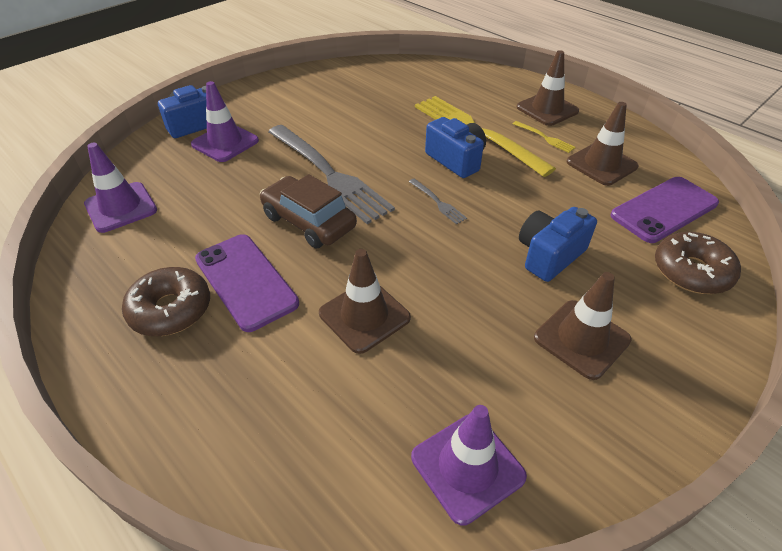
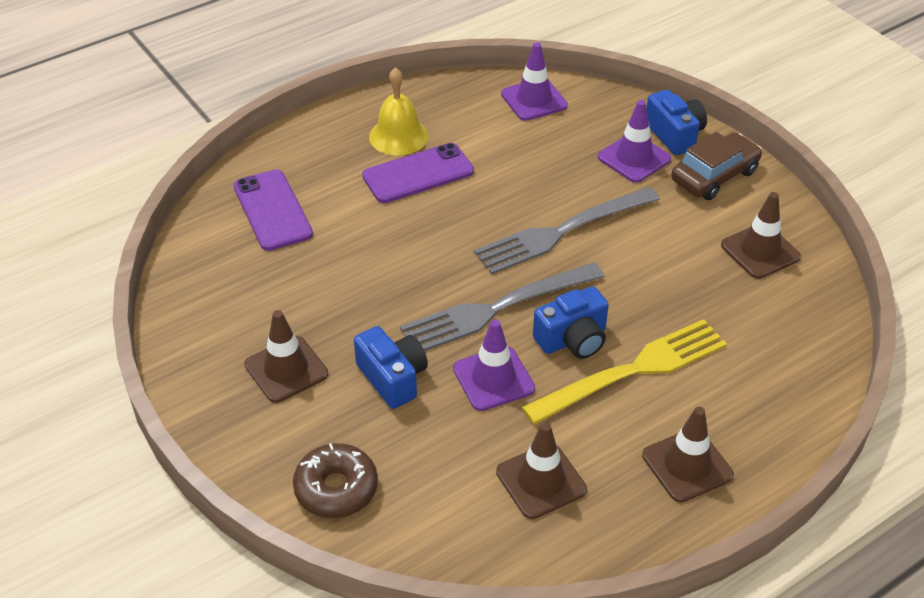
camera: 100 degrees right, 0 degrees up
(171, 310) = (398, 136): brown donut -> yellow bell
(309, 221) = (486, 213): brown car -> brown car (714, 176)
(364, 315) = (357, 239): brown traffic cone -> brown traffic cone (760, 251)
(438, 202) = (496, 309): grey fork -> grey fork, size x2.48
(467, 466) = (208, 274): purple traffic cone -> purple traffic cone (493, 379)
(545, 138) = (611, 440): yellow fork -> none
(664, 210) = (438, 509): purple phone -> purple phone (272, 210)

